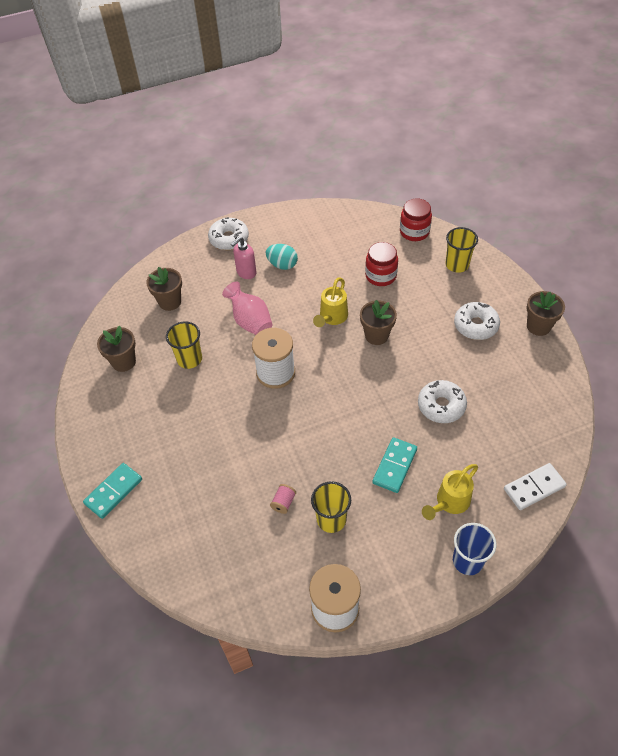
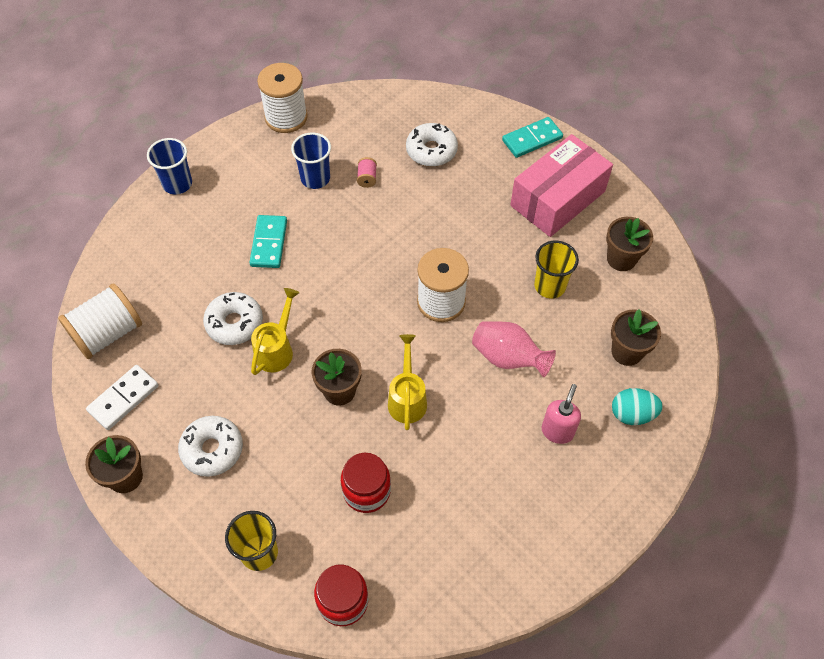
camera: 155 degrees right, 5 degrees up
(113, 491) = (532, 139): turquoise domino -> turquoise domino turned 45 degrees clockwise
(133, 426) = (558, 198): none -> pink box
(229, 239) = (618, 484): white donut -> white donut (431, 150)
(282, 265) = (515, 462): turquoise egg -> turquoise egg (632, 414)
(331, 519) = (315, 178): yellow cup -> blue cup
(449, 502) = (204, 227): yellow watering can -> yellow watering can (277, 349)
(534, 487) = (119, 266): white domino -> white domino (123, 398)
(546, 429) = (108, 333): none -> white spool

